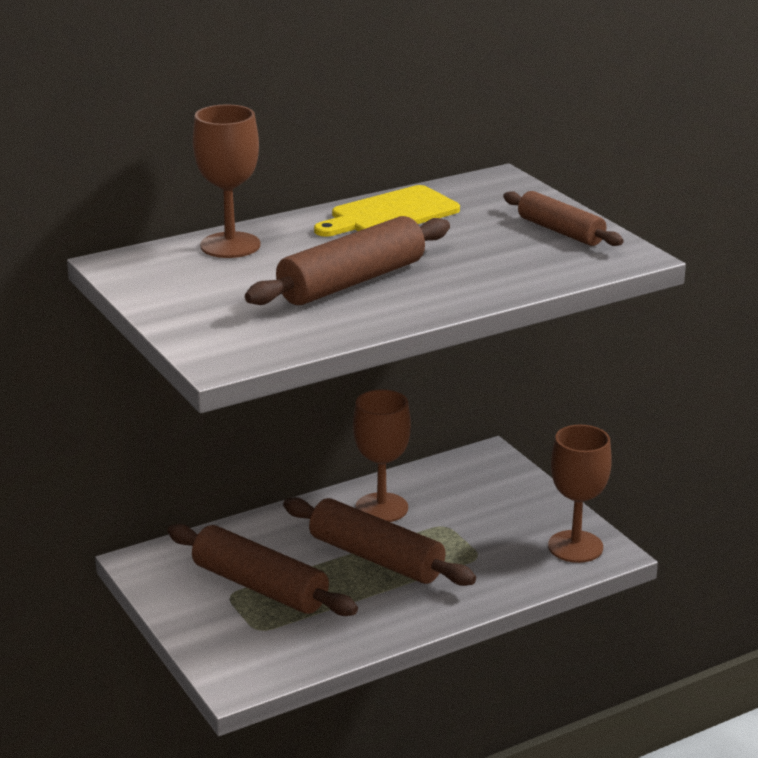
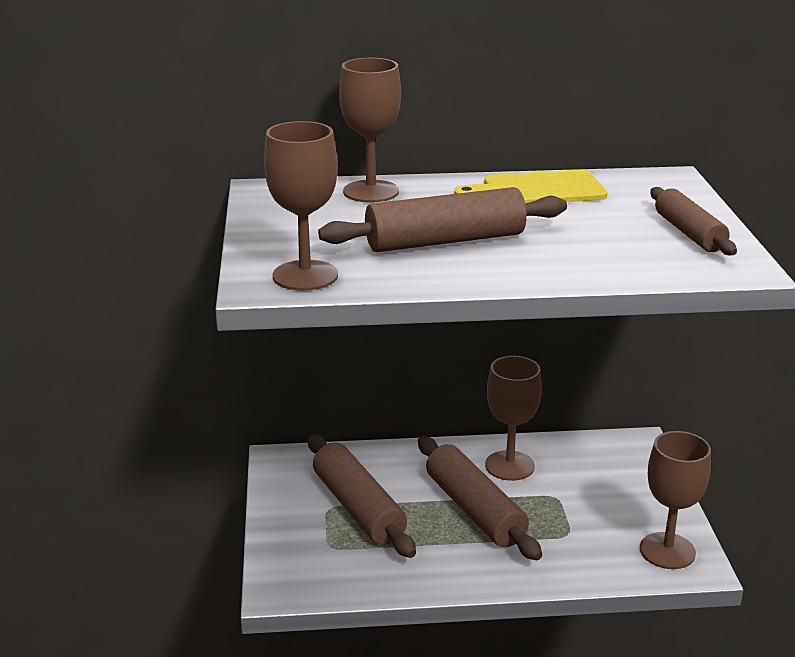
camera: 25 degrees right, 0 degrees up
(253, 342) = (305, 276): none -> brown goblet

